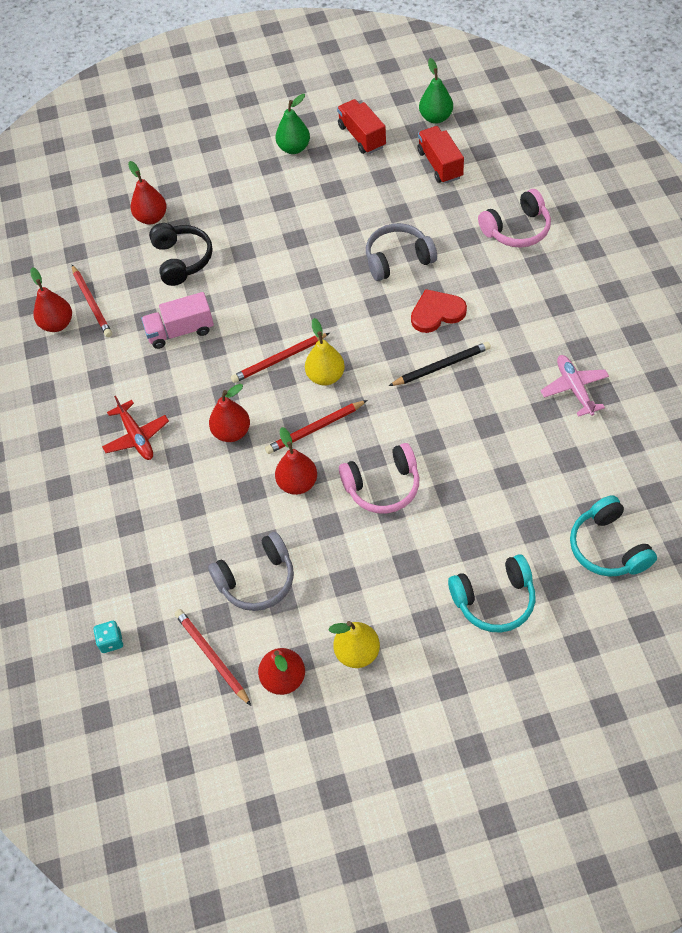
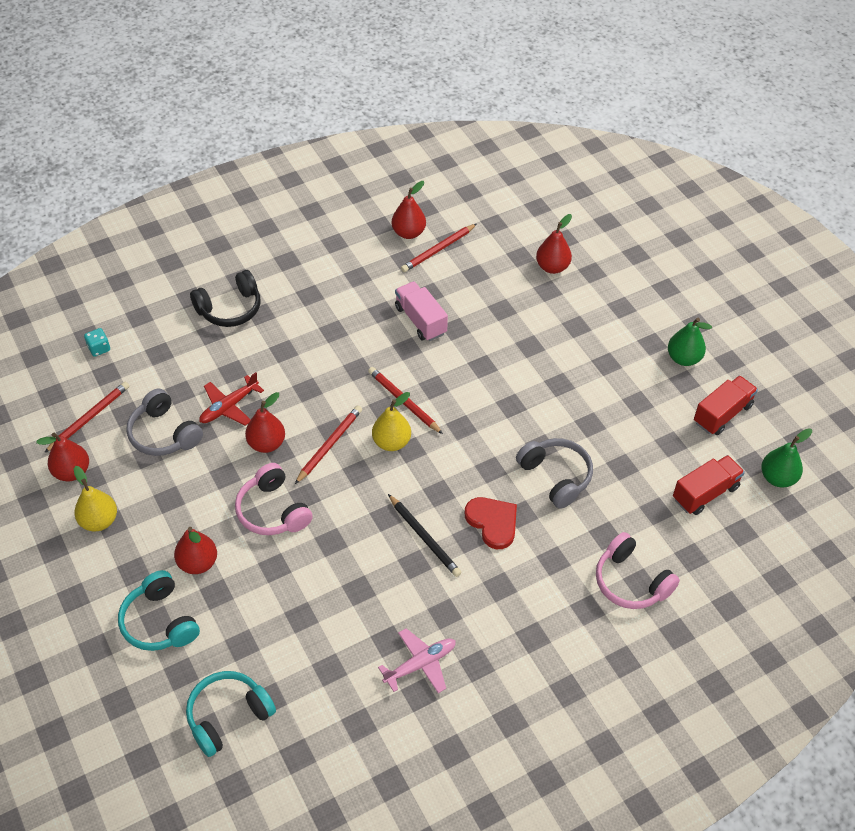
camera: 70 degrees right, 5 degrees down
(136, 436) = (298, 317): red plane -> red plane (229, 406)
(182, 260) = (506, 302): black headphones -> black headphones (230, 308)
(232, 432) = (314, 383): red pear -> red pear (198, 563)
(315, 428) = (329, 445): red pencil -> red pencil turned 75 degrees clockwise

